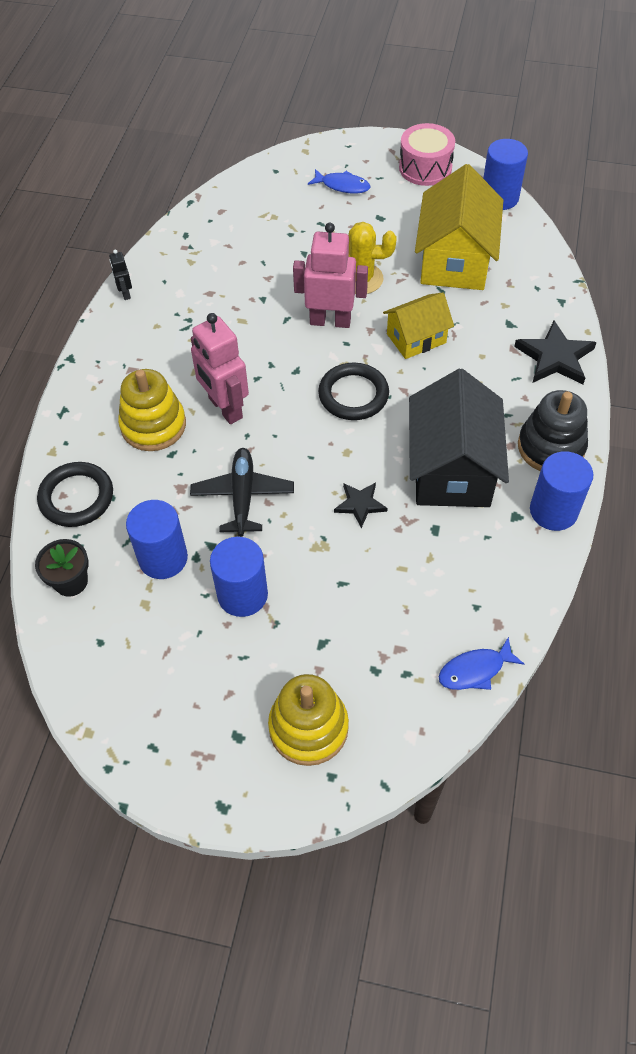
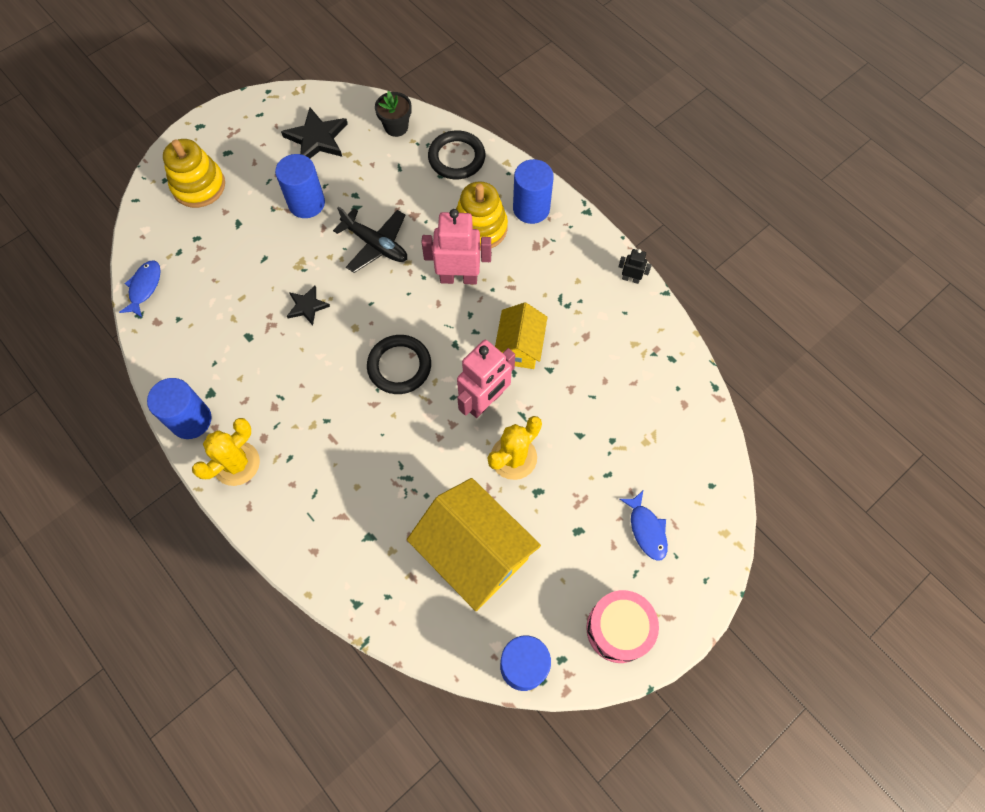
camera: 125 degrees right, 10 degrees up
(163, 558) = (370, 178): blue cylinder -> blue cylinder (531, 208)
(342, 186) = (646, 530): blue fish -> blue fish turned 75 degrees counterclockwise
(416, 338) = (415, 451): yellow house -> yellow house (519, 347)
(451, 469) = (281, 382): black house -> none
(551, 447) = (236, 463): black stacking toy -> yellow cactus
(555, 357) = (307, 542): black star -> black star (317, 138)

